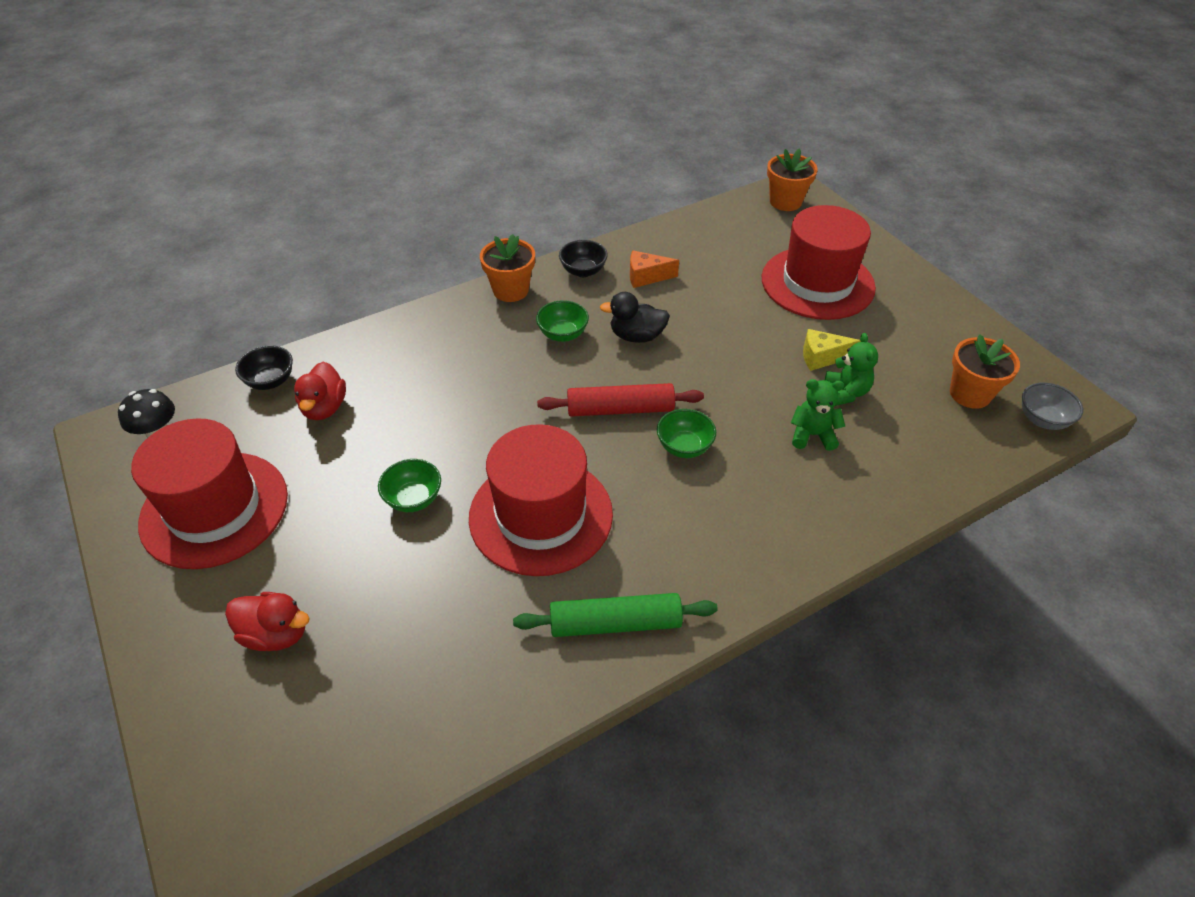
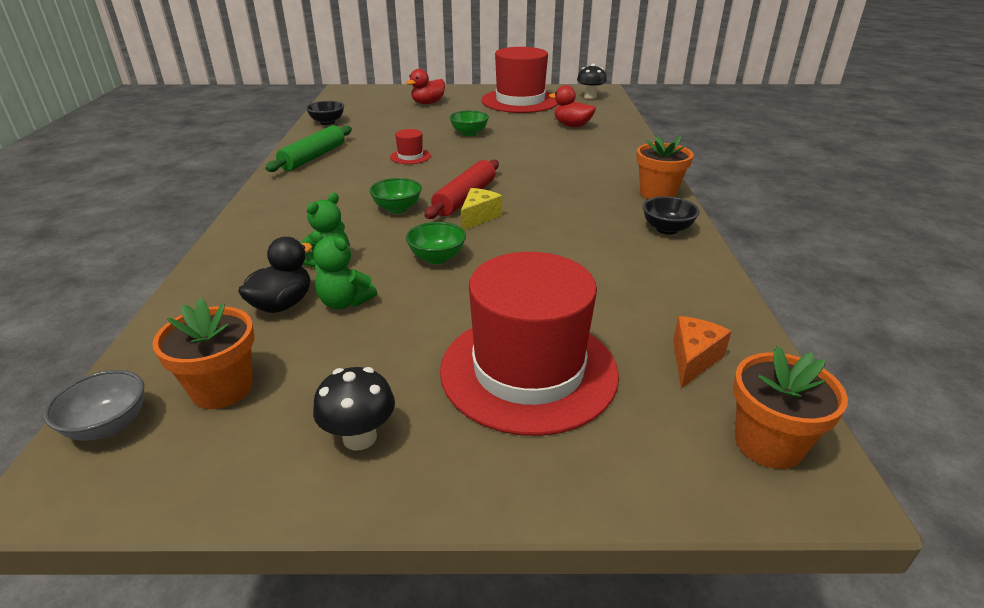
camera: 120 degrees right, 15 degrees down
(270, 381) = (611, 118): black bowl -> black bowl (327, 122)
(541, 515) = (410, 156): red hat -> red hat, size x0.41
(563, 334) = (576, 199): green bowl -> green bowl (437, 258)
(636, 336) = (543, 227): black duck -> black duck (282, 304)
(646, 277) = (633, 257): orange cheese -> orange cheese (693, 359)
(822, 357) = (404, 311): yellow cheese -> yellow cheese (478, 217)
(929, 320) = (359, 437): none -> black mushroom

